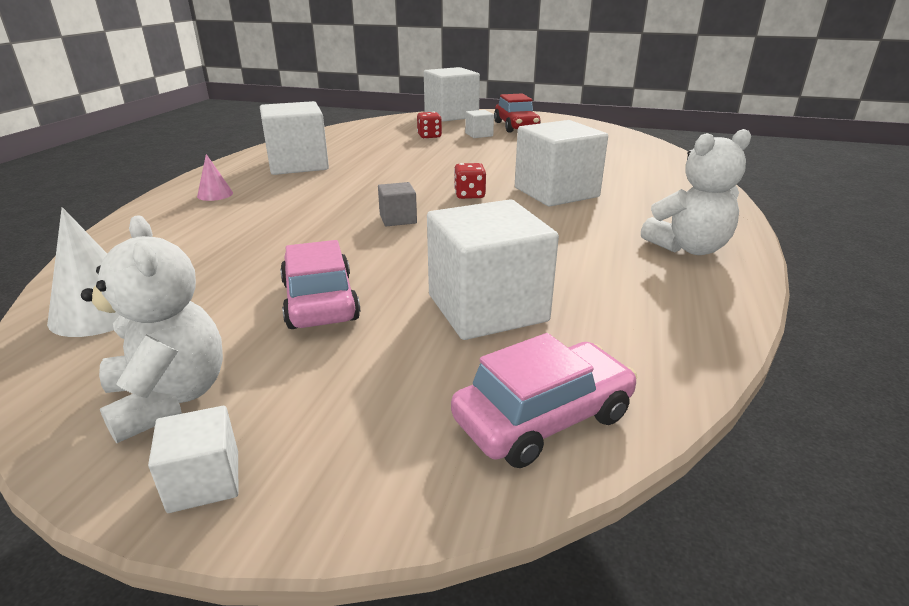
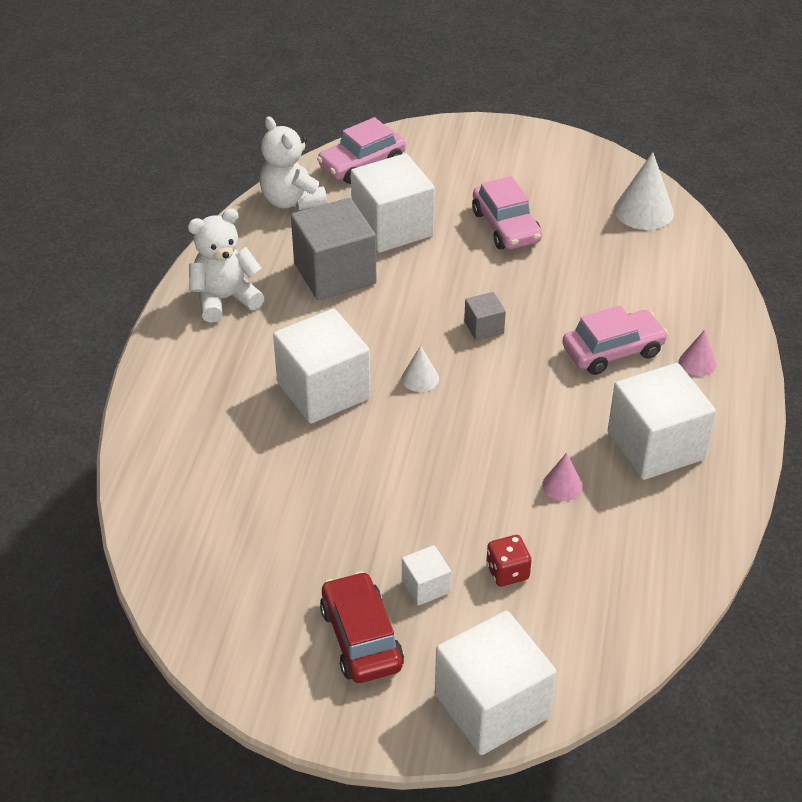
camera: 175 degrees right, 15 degrees up
(169, 398) = (548, 163): white teddy bear -> white teddy bear (291, 201)
(204, 481) = (504, 134): white cube -> none
(283, 202) = (612, 351): none -> pink car
(378, 155) = (562, 485): none -> pink cone
(469, 195) = (420, 378): red dice -> white cone
(563, 263) = (335, 273): none -> grey cube

